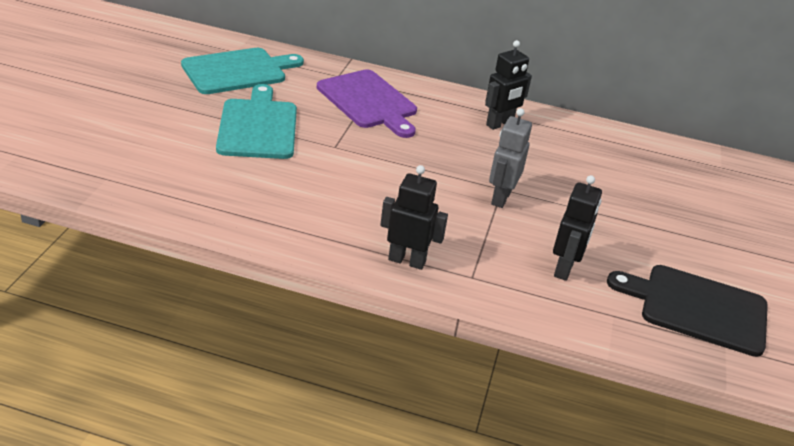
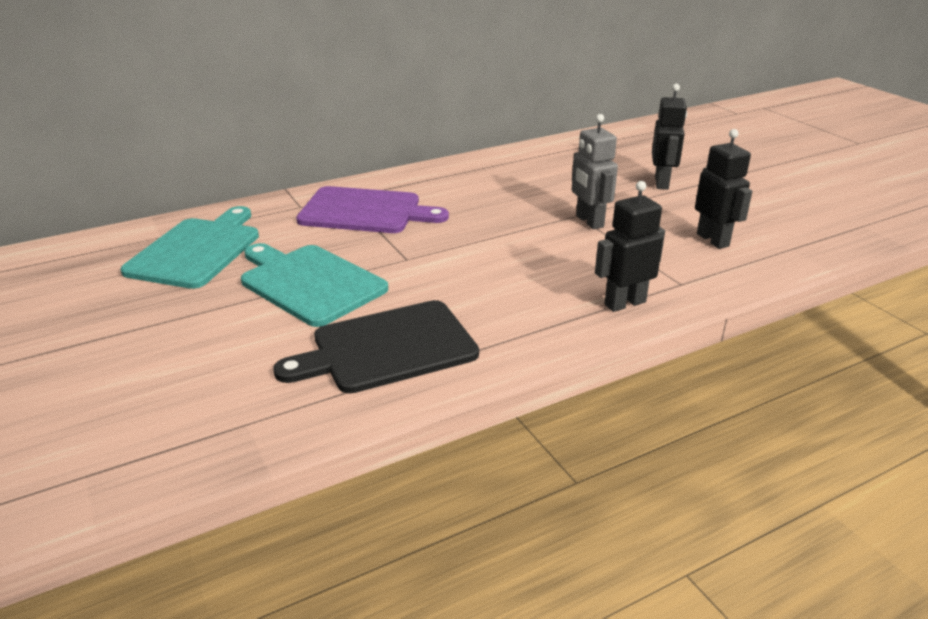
camera: 40 degrees left, 5 degrees down
(500, 124) = (489, 175): black robot -> black robot (662, 183)
(697, 308) = (811, 214): black cutting board -> black cutting board (387, 348)

